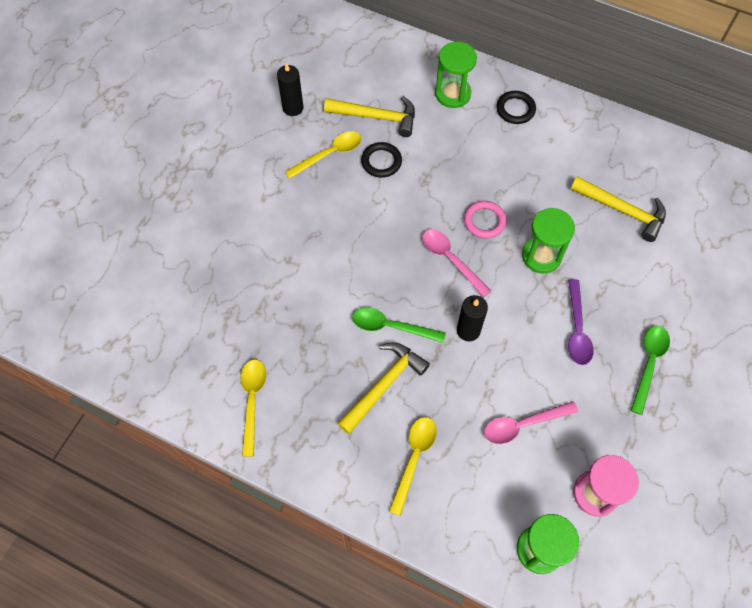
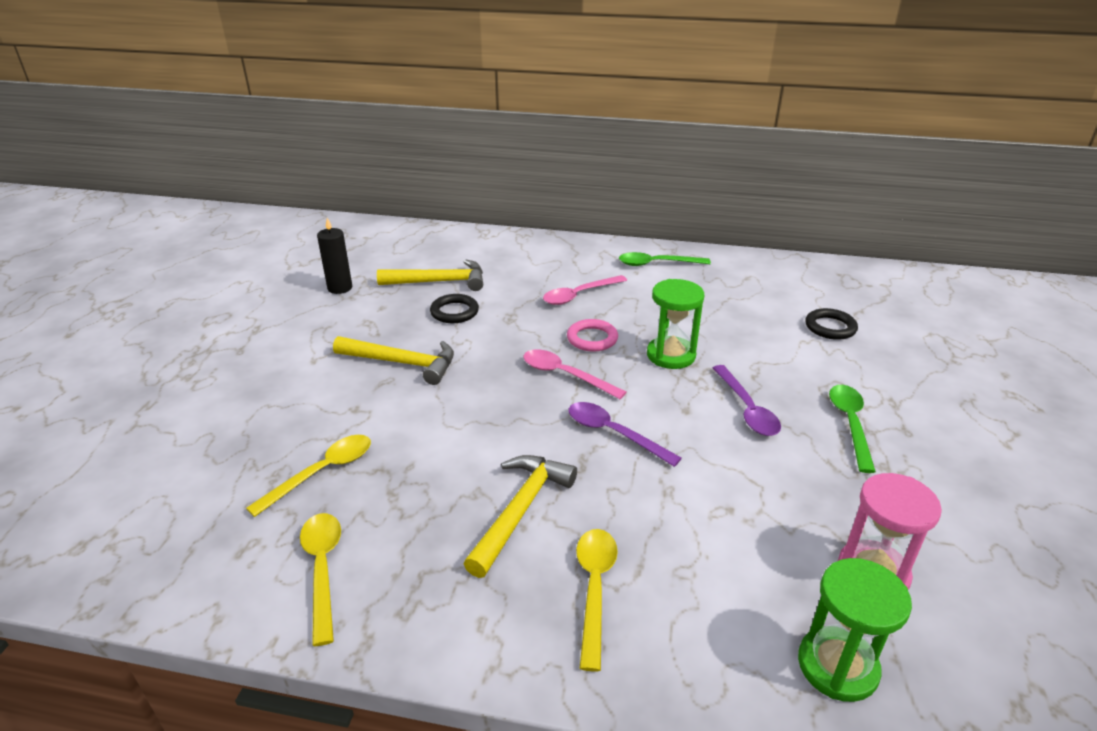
camera: 15 degrees left, 30 degrees down
(329, 154) = (391, 315): yellow spoon -> yellow spoon (322, 472)
(391, 326) = (511, 448): green spoon -> green spoon (657, 264)
(452, 94) = (518, 256): green hourglass -> none
(468, 330) = (614, 433): black candle -> purple spoon
(515, 109) = (589, 258): black ring -> black ring (830, 327)
(523, 424) = (731, 515): pink spoon -> pink spoon (579, 295)
(622, 210) = (739, 308): yellow hammer -> yellow hammer (402, 363)

